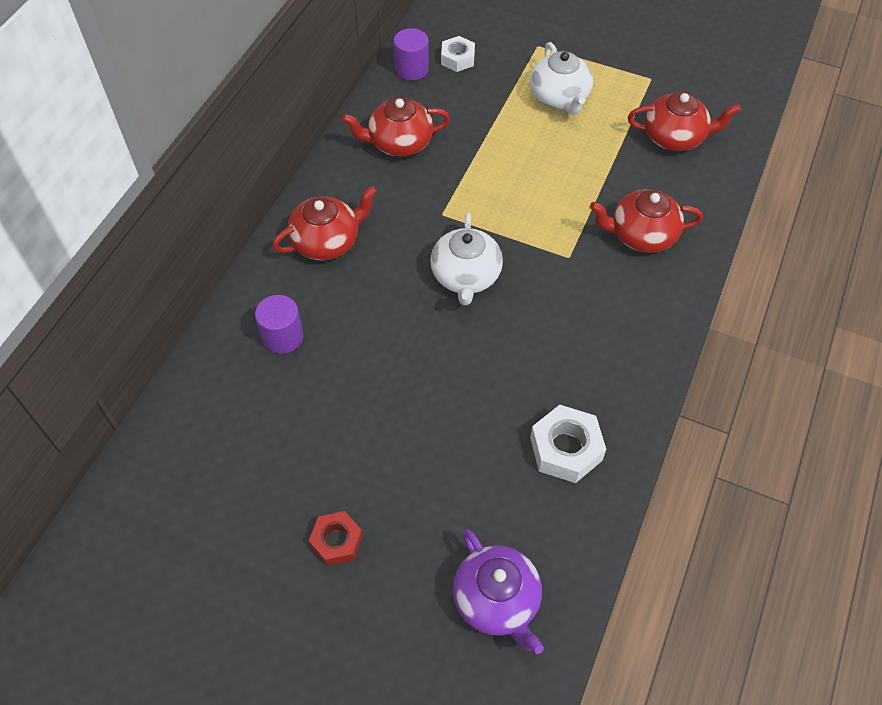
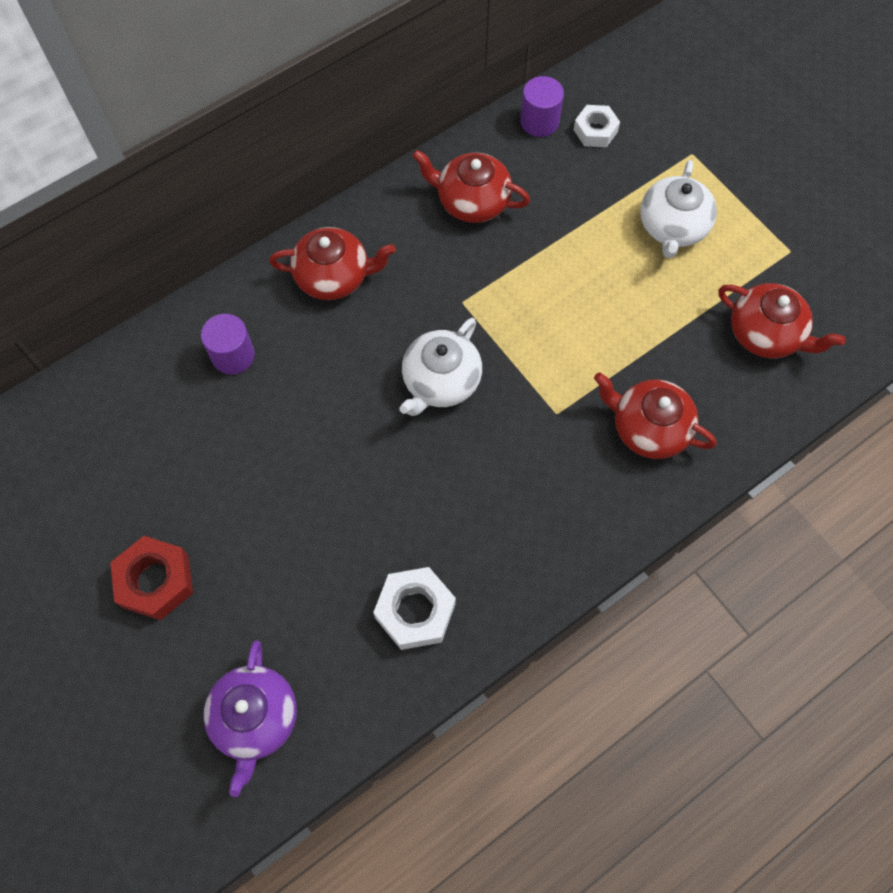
camera: 30 degrees right, 10 degrees up
(336, 541) = (155, 581): red nut -> red nut, size x1.50

